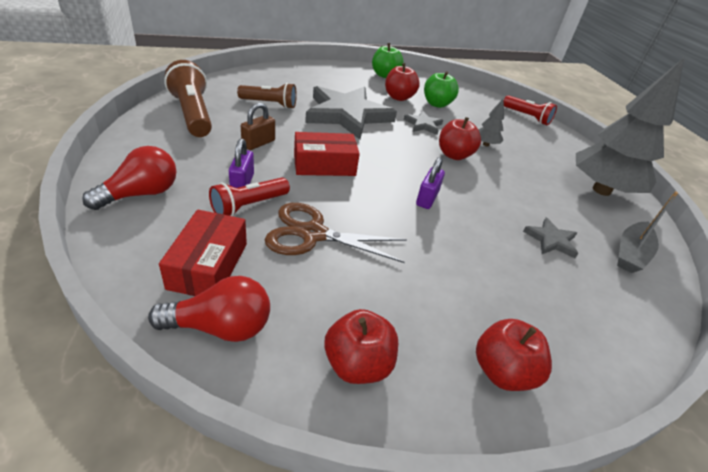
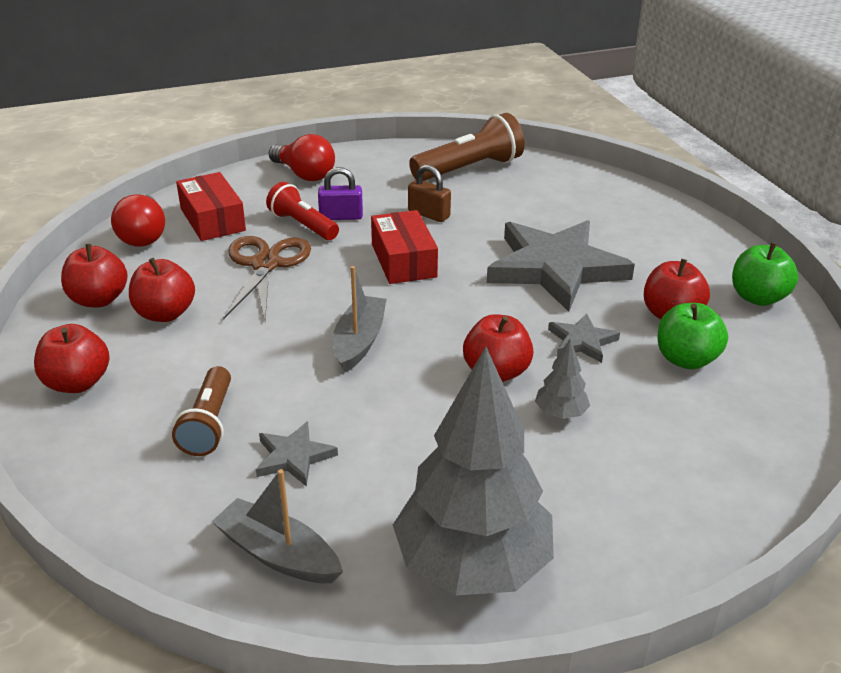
camera: 90 degrees right, 5 degrees down
(208, 265) = (212, 219): red box -> red box turned 60 degrees clockwise
(269, 104) = (537, 208): brown flashlight -> brown flashlight (209, 424)
(388, 305) = (165, 314): none -> red apple
(427, 198) = (359, 341): purple padlock -> grey boat
(527, 117) = (747, 494): red flashlight -> none

